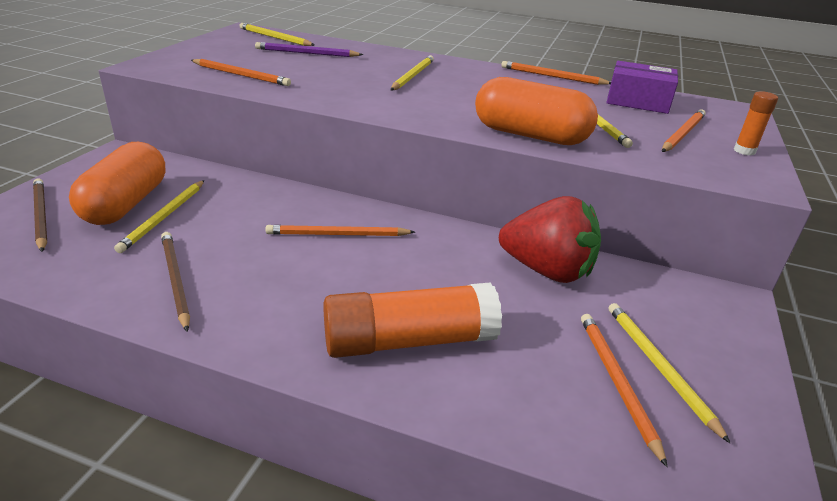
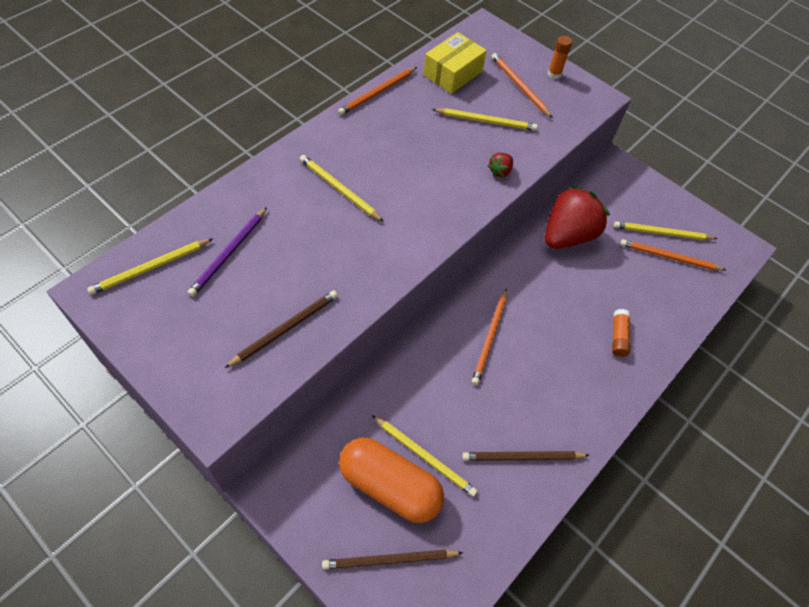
camera: 70 degrees left, 25 degrees up
(241, 75) = (285, 329): orange pencil -> brown pencil
(409, 341) = (618, 336): orange glue stick -> orange glue stick, size x0.46
(530, 135) = (500, 171): orange capsule -> red strawberry
(637, 101) = (453, 73): purple box -> yellow box

